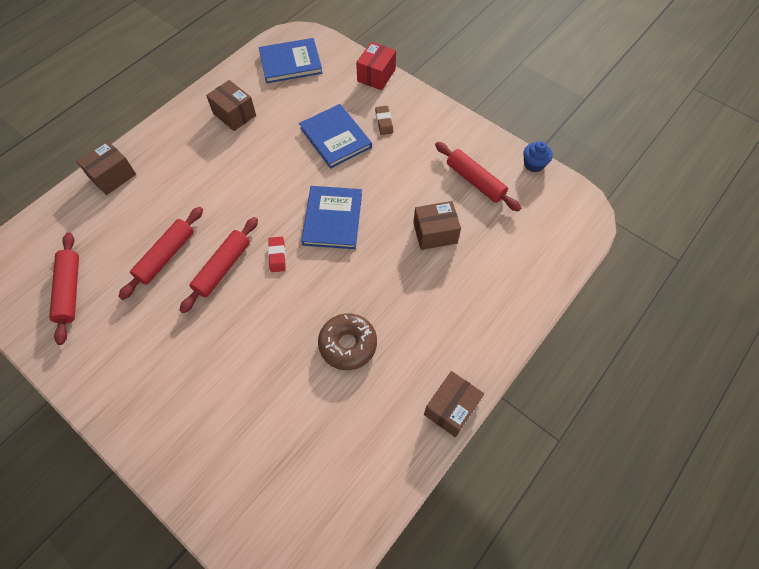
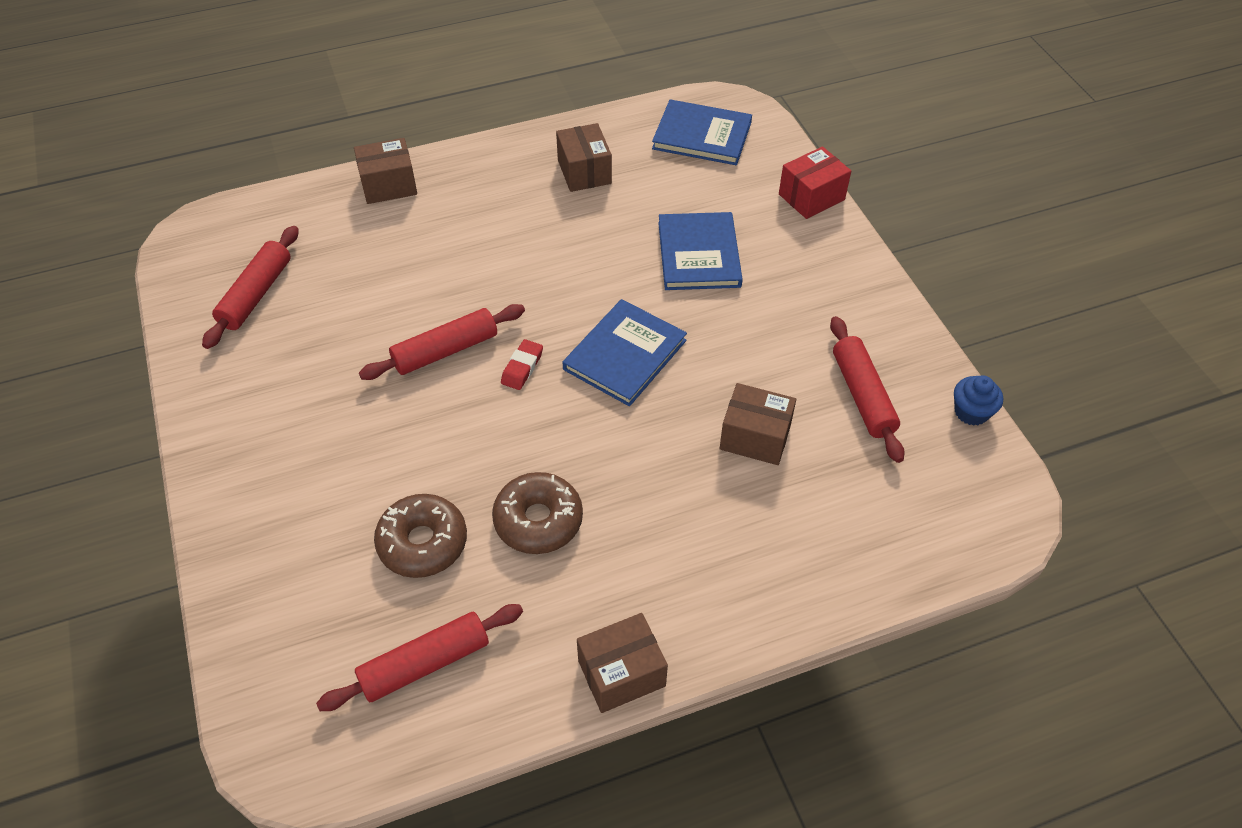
camera: 30 degrees right, 10 degrees down
(166, 256) = (388, 306): red rolling pin -> red rolling pin (425, 664)
(289, 395) = (423, 543): none -> brown donut
(384, 122) = (780, 262): brown eraser -> none

